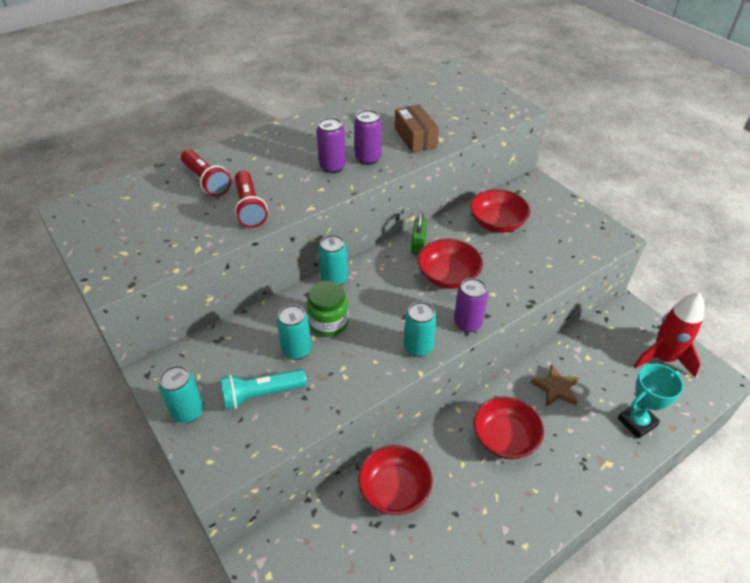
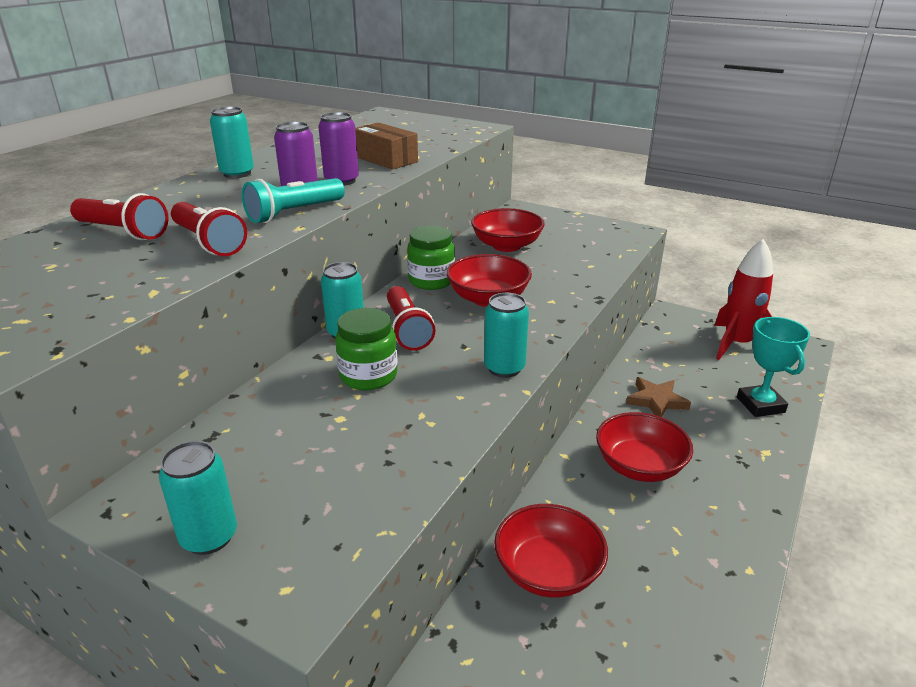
camera: 25 degrees left, 15 degrees down
(261, 394) = (321, 478): turquoise flashlight -> turquoise flashlight (294, 213)
(297, 350) = (342, 415): turquoise can -> turquoise can (237, 173)
(375, 289) = (407, 329): none -> red flashlight
(418, 245) = (431, 281): green padlock -> green jar
(467, 323) = (544, 332): purple can -> none
(637, 422) = (760, 405): turquoise trophy -> turquoise trophy turned 45 degrees counterclockwise

